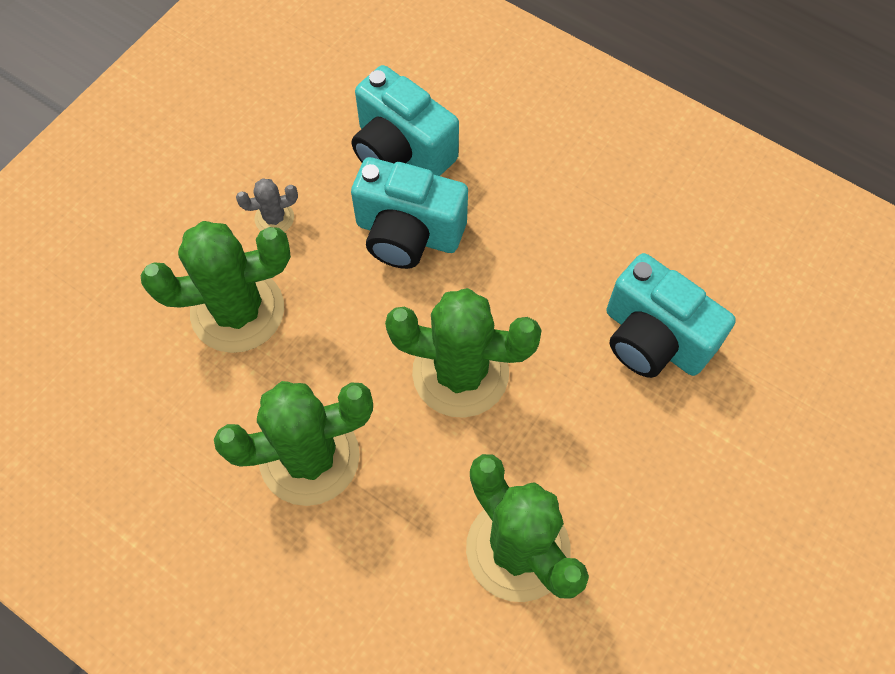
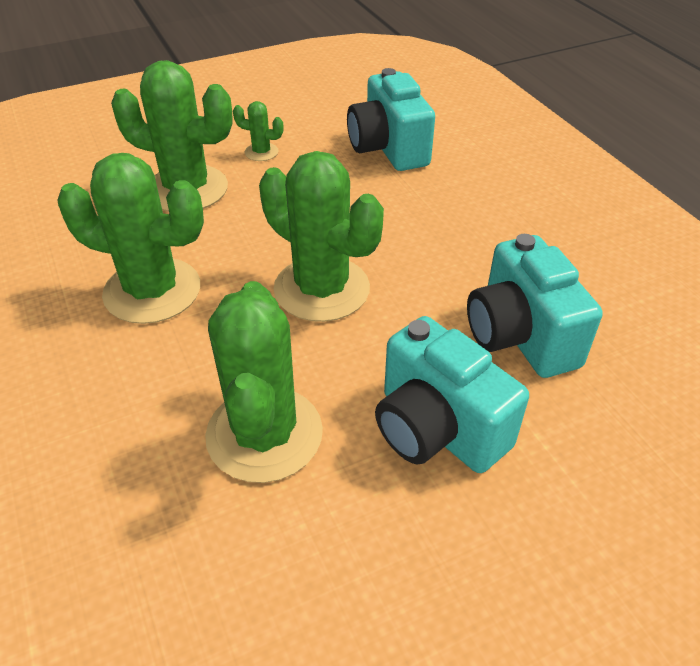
camera: 30 degrees right, 20 degrees down
(274, 218) = (261, 152): grey cactus -> green cactus
(408, 234) = (353, 193): turquoise camera -> turquoise camera (437, 429)

